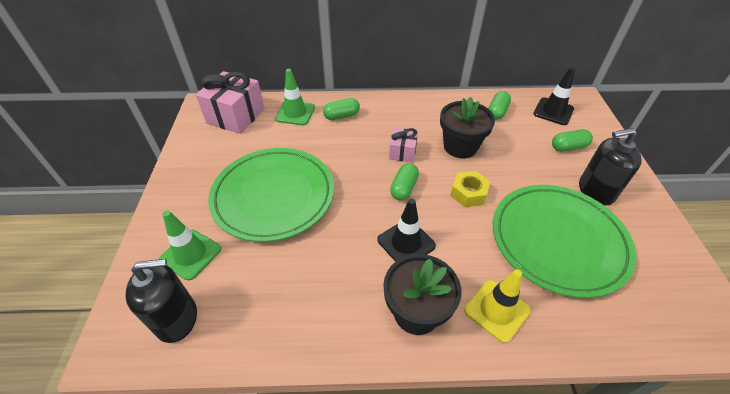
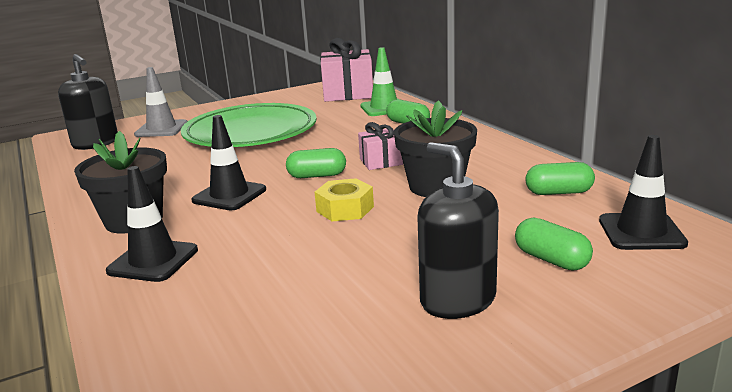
camera: 65 degrees right, 25 degrees down
(190, 254) = (161, 129): green traffic cone -> grey traffic cone
(496, 310) = (153, 261): yellow traffic cone -> black traffic cone
(558, 241) = (303, 282): green plate -> none

